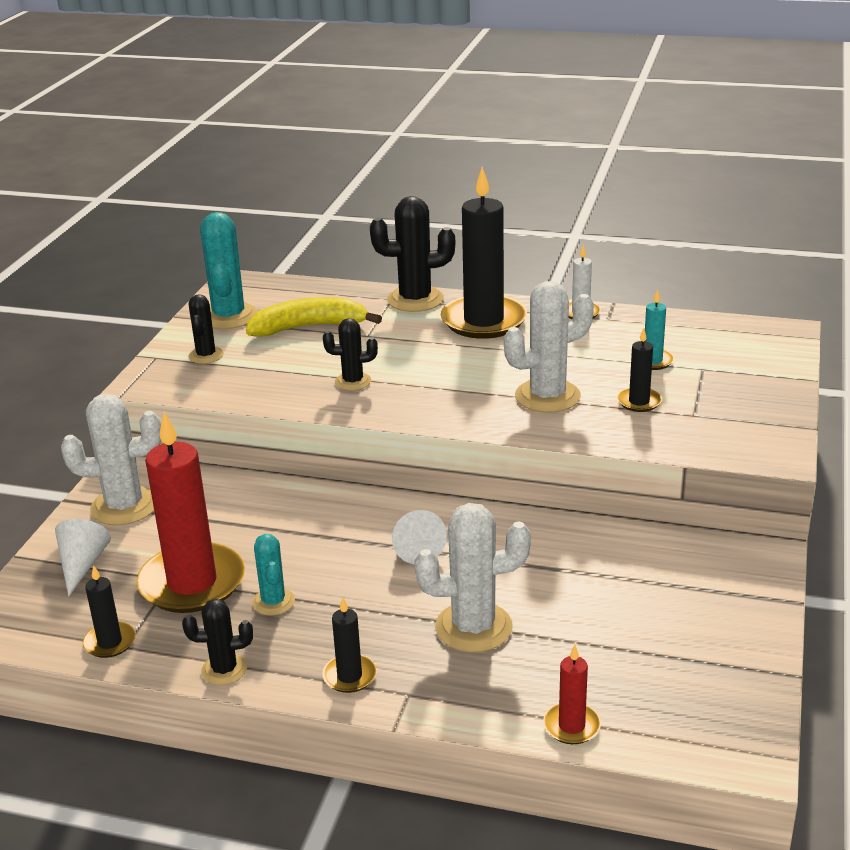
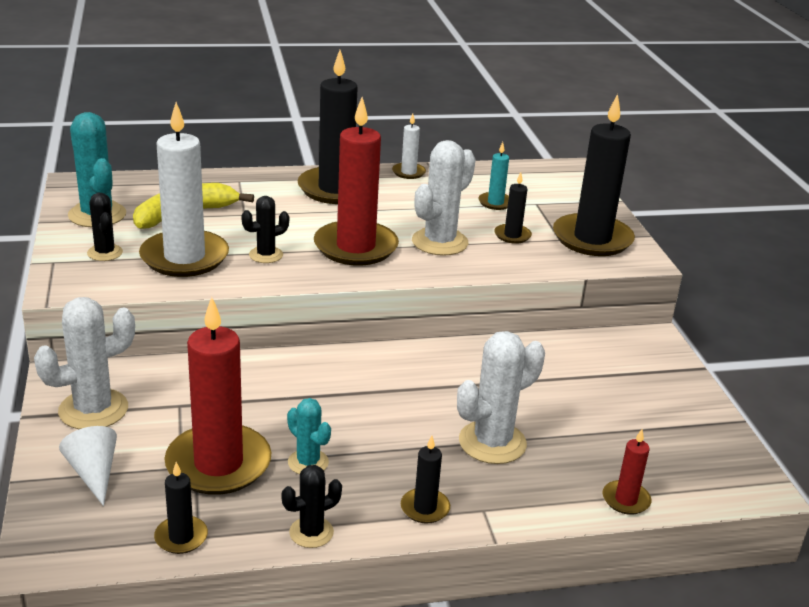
camera: 30 degrees left, 0 degrees up
(274, 371) = (184, 257): none -> white candle
(415, 300) = (261, 179): black cactus -> none
(416, 547) = (394, 388): white cone -> none
(451, 387) = (355, 247): none -> red candle
(734, 421) = (592, 239): none -> black candle

